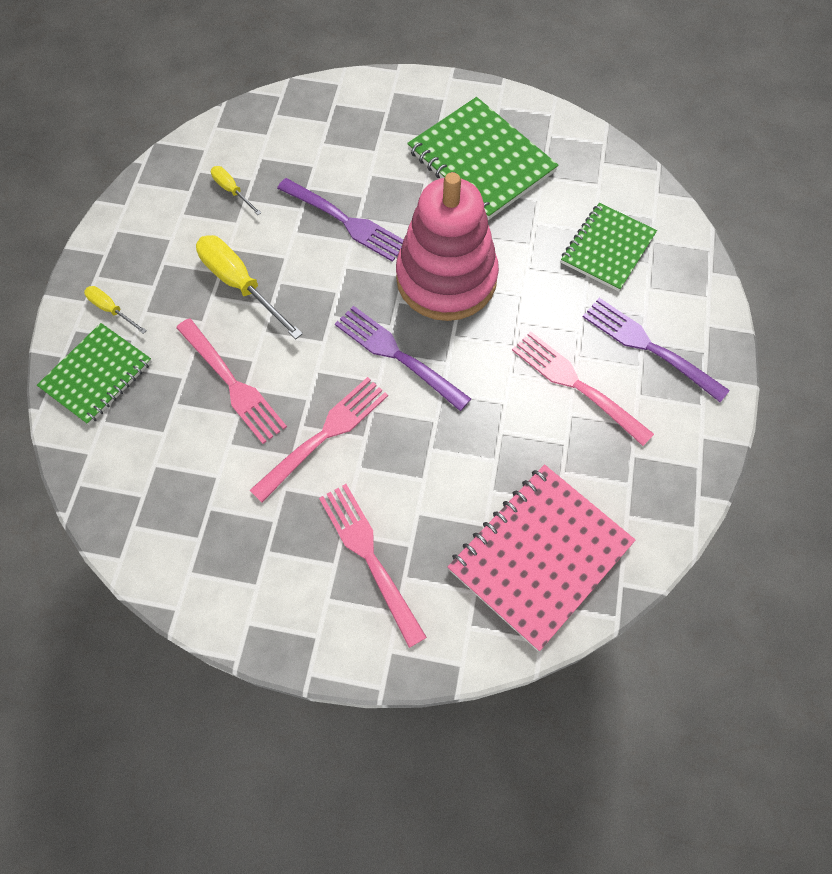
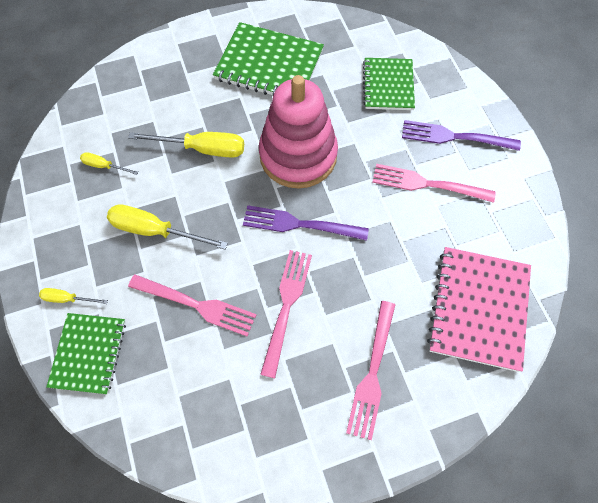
camera: 30 degrees left, 0 degrees up
(345, 221) = (202, 149): purple fork -> yellow screwdriver
(369, 557) = (372, 373): pink fork -> pink fork turned 105 degrees counterclockwise

